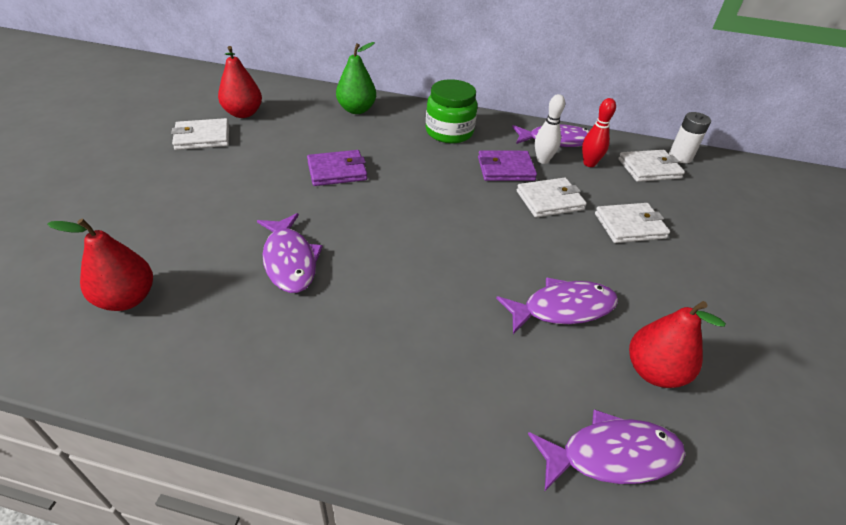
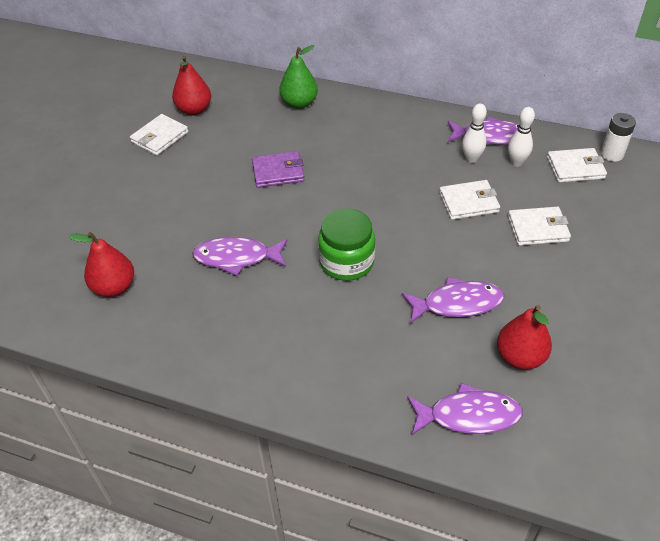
camera: 10 degrees right, 5 degrees up
(202, 137) = (159, 137): white wallet -> white wallet turned 45 degrees counterclockwise
(290, 260) = (236, 258): purple fish -> purple fish turned 105 degrees clockwise
(449, 132) = (386, 128): green jar -> green jar (346, 262)
(505, 169) = (433, 169): purple wallet -> none
(589, 163) = (516, 162): red bowling pin -> white bowling pin

